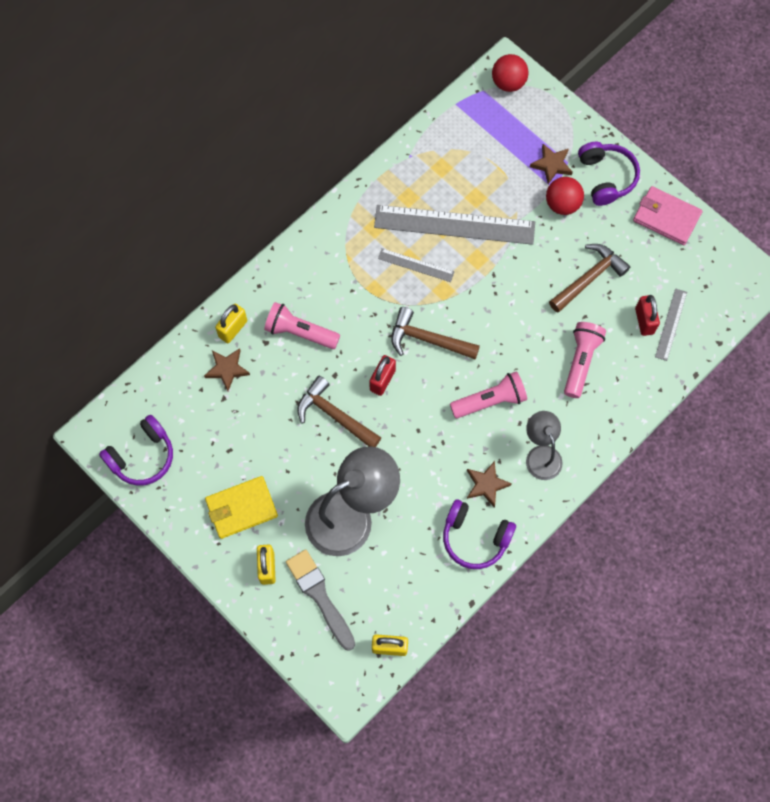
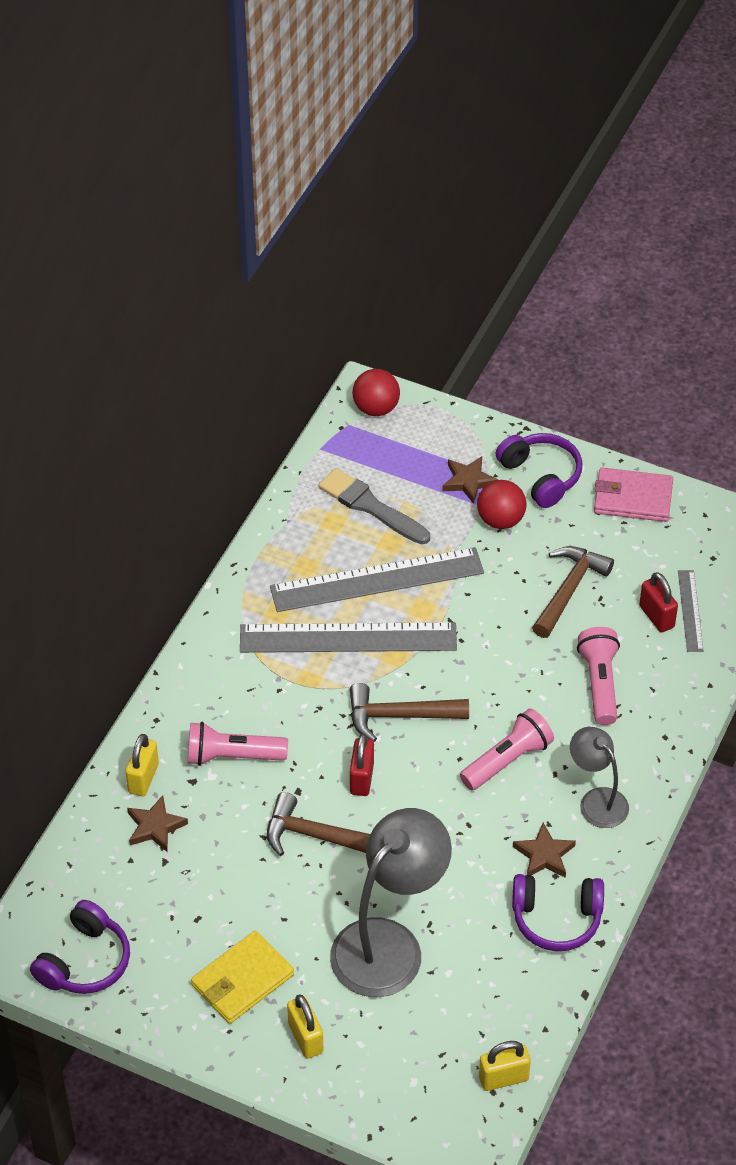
camera: 20 degrees left, 20 degrees down
(320, 596) = (388, 1049): grey brush -> grey brush (370, 506)
(416, 265) = (348, 638): grey ruler -> grey ruler, size x2.09

